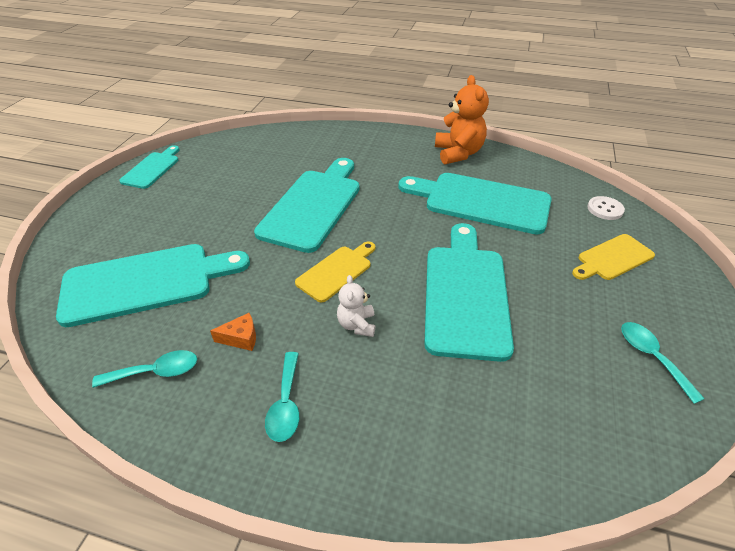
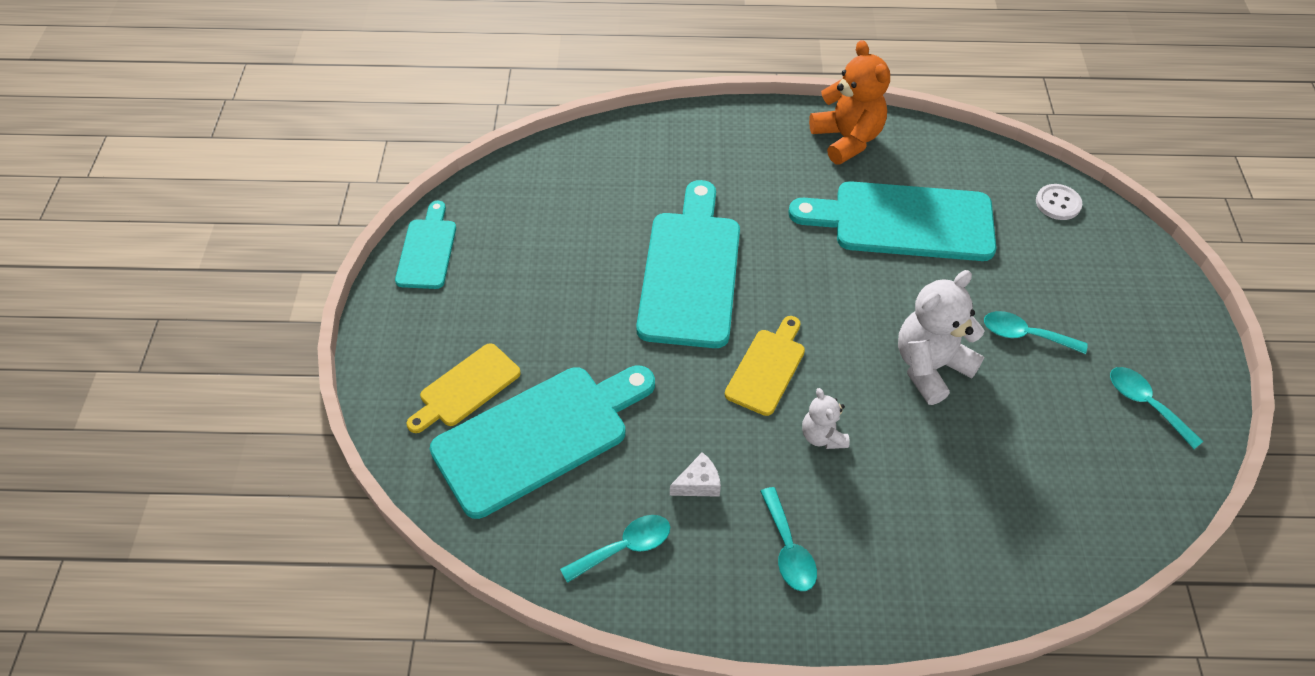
camera: 15 degrees left, 10 degrees up
(241, 338) = (698, 483): orange cheese -> white cheese
(466, 294) = (930, 367): turquoise cutting board -> white teddy bear
(553, 287) = (1024, 335): none -> turquoise spoon
(612, 258) = (1081, 279): yellow cutting board -> yellow cutting board (466, 388)

